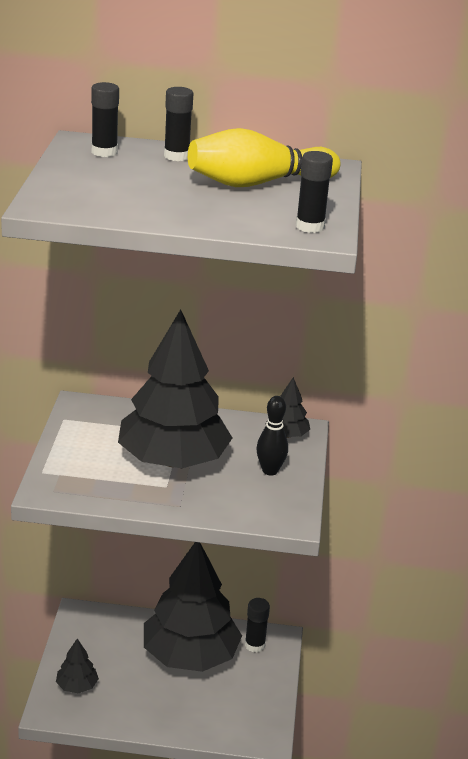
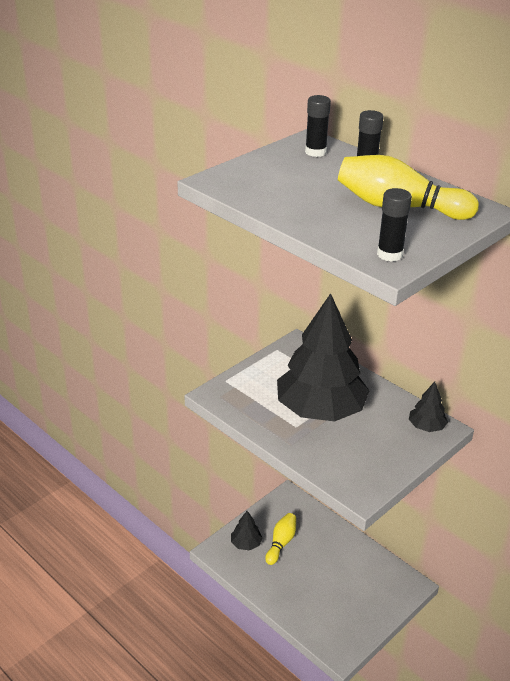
camera: 40 degrees right, 5 degrees up
(115, 666) = (281, 543): none -> yellow bowling pin
(190, 656) = (337, 563): black tree -> none
(255, 645) = (390, 580): black glue stick -> none
(270, 471) = (383, 448): black bowling pin -> none

